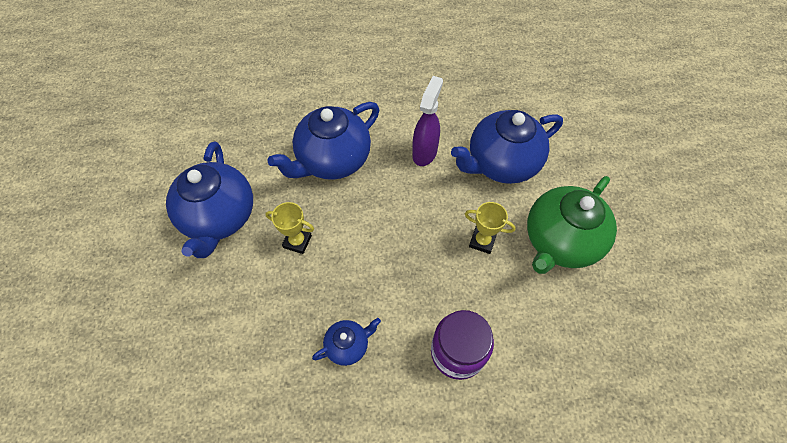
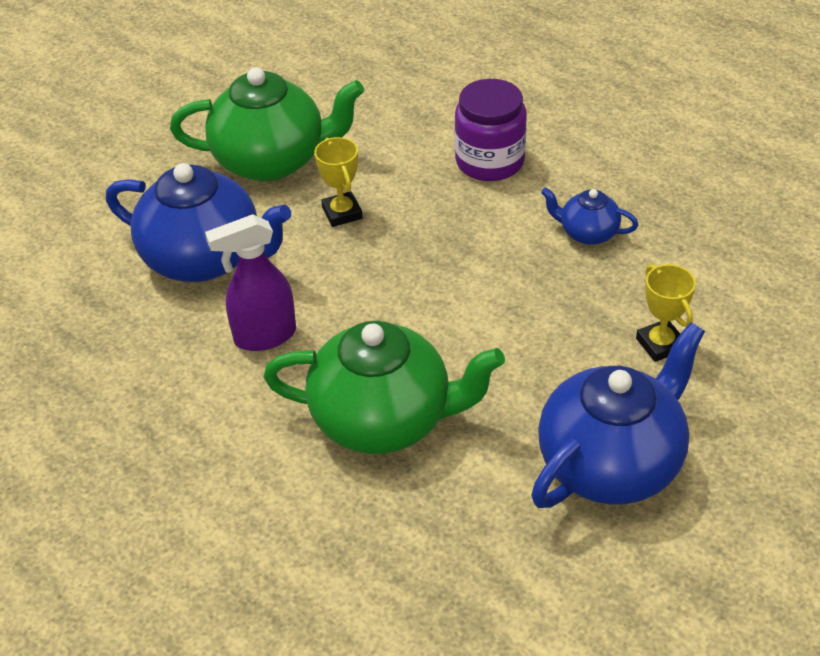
camera: 130 degrees left, 15 degrees down
(297, 241) = (539, 359): yellow trophy -> yellow trophy (660, 344)
(332, 160) = (384, 419): blue teapot -> green teapot

